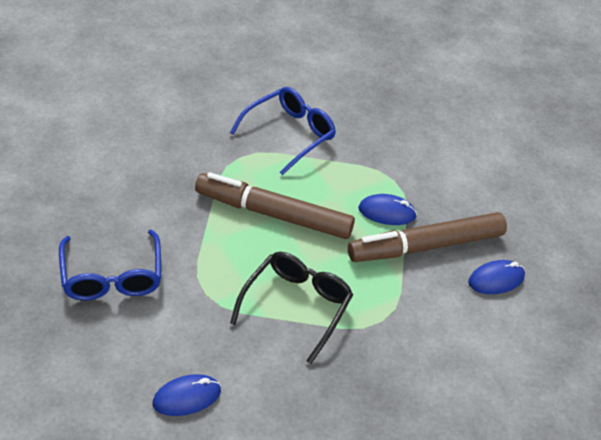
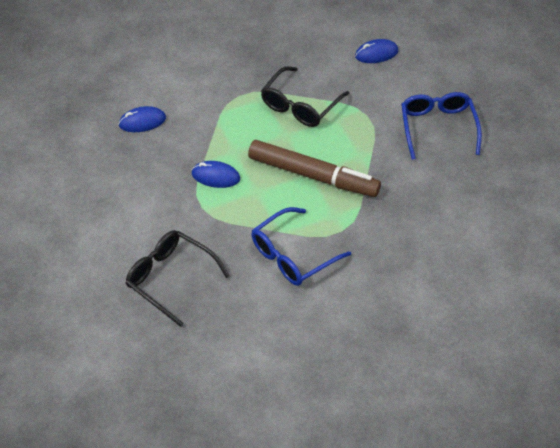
camera: 170 degrees left, 5 degrees up
(407, 116) = (170, 278): none -> black glasses
(426, 246) = (190, 148): brown marker -> none

